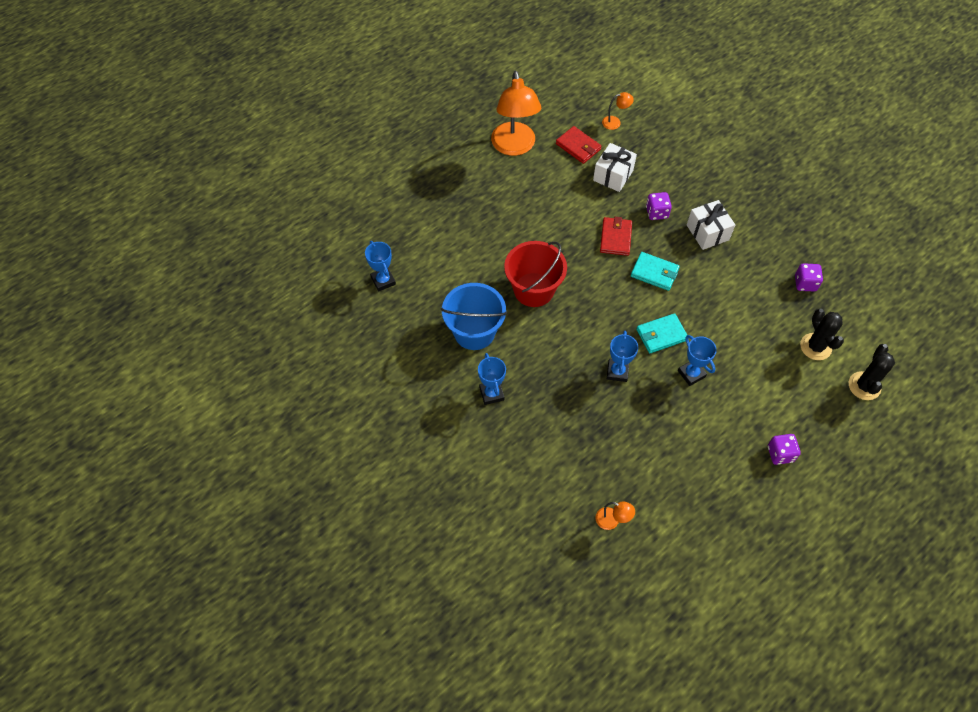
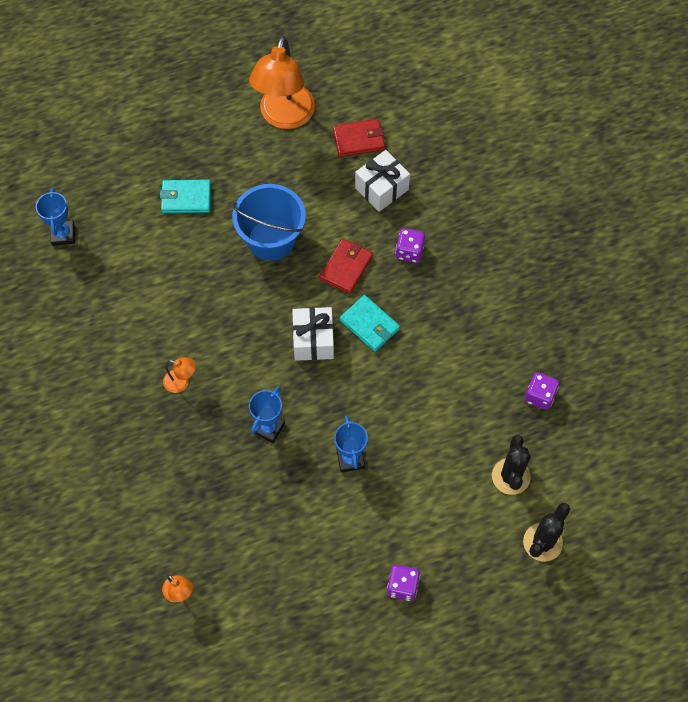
camera: 20 degrees right, 5 degrees up
(474, 332) = (134, 328): blue bucket -> blue bucket (271, 239)
(491, 393) = (119, 405): blue trophy -> none
(533, 290) = (222, 300): red bucket -> none
(578, 146) = (359, 139): red wallet -> red wallet turned 75 degrees counterclockwise
(615, 122) = (418, 121): orange lamp -> orange lamp (181, 382)
(661, 335) = (339, 402): turquoise wallet -> turquoise wallet (186, 198)
(707, 232) = (457, 295): white gift -> white gift (313, 340)

